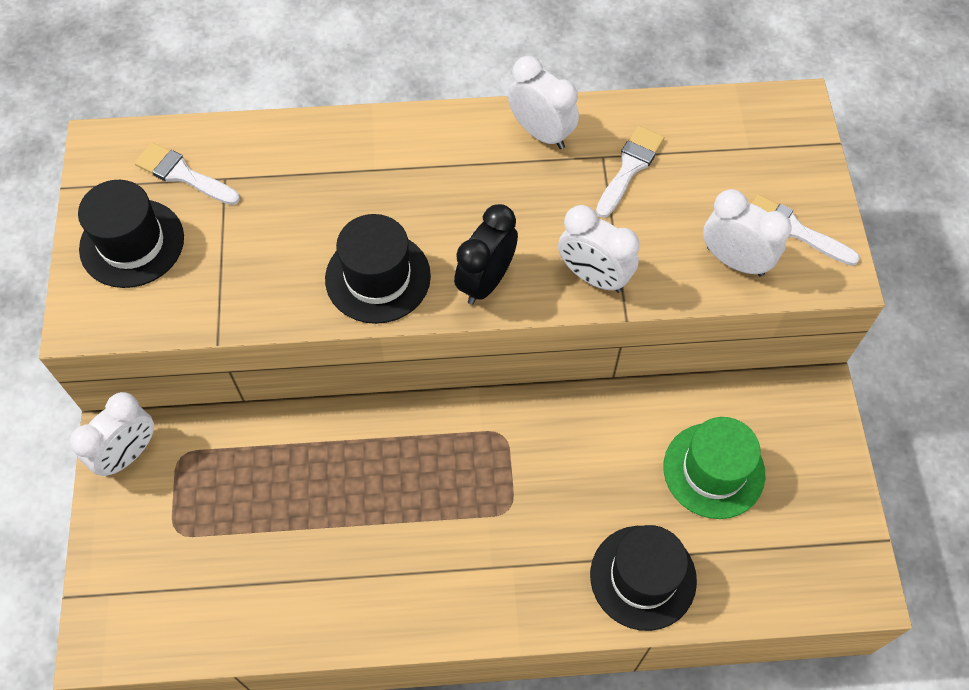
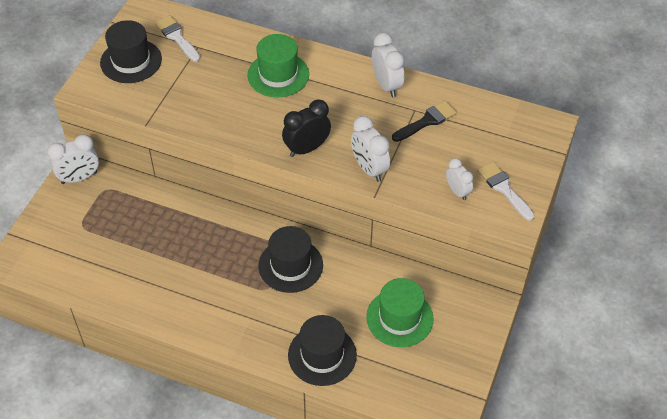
camera: 25 degrees right, 10 degrees down
(374, 177) = (278, 75): none -> green hat
(378, 277) = (249, 124): black hat -> black hat (290, 265)
(630, 167) = (427, 121): white brush -> black brush
(735, 261) = (457, 191): white clock -> white clock, size x0.64

